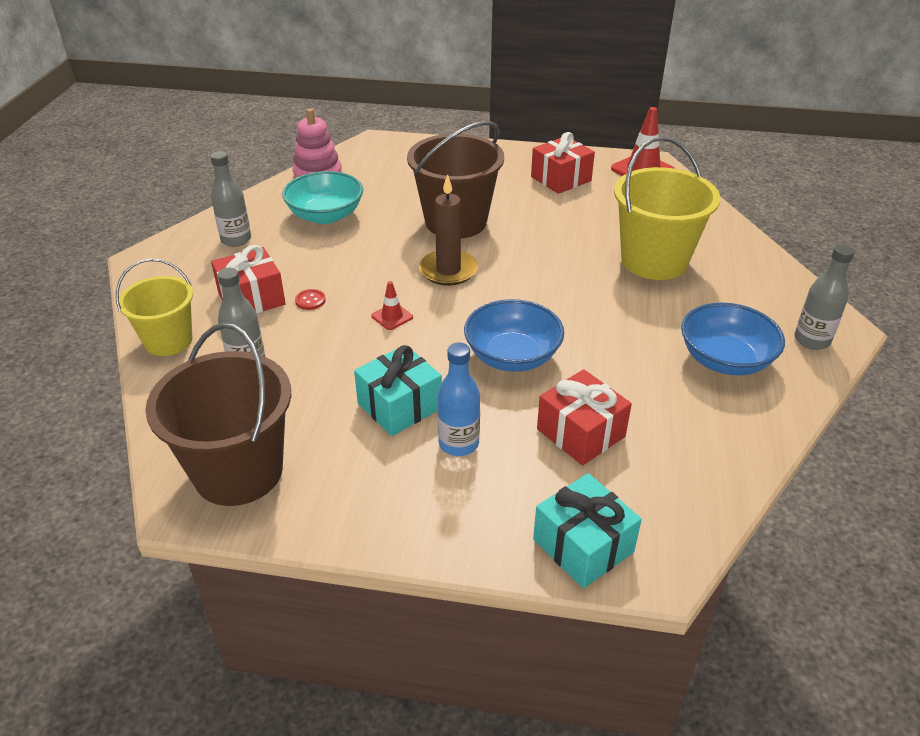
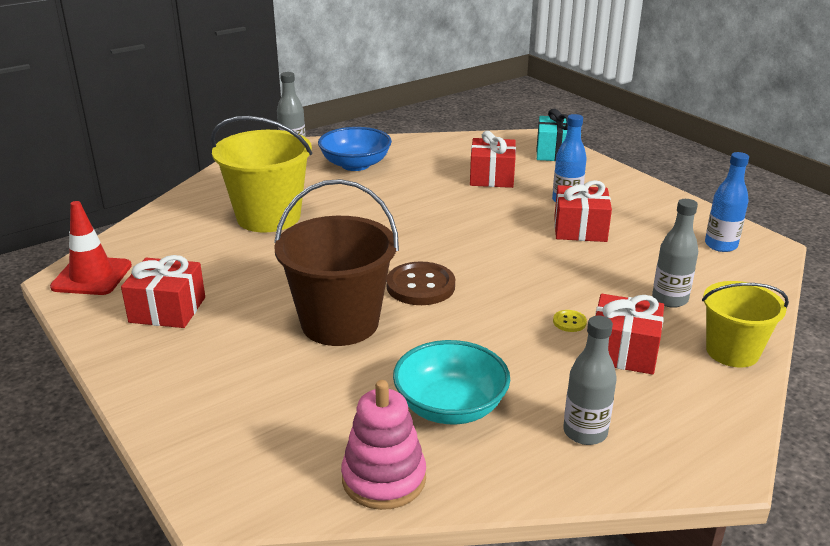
camera: 135 degrees left, 10 degrees down
(238, 471) = (720, 245): brown bucket -> blue bottle
(310, 300) = (569, 322): red button -> yellow button
(392, 317) = (516, 277): red traffic cone -> none
(399, 406) = (580, 229): turquoise gift -> red gift
(448, 270) = (420, 286): brown candle -> brown button
(512, 356) = (469, 218): blue bowl -> none

